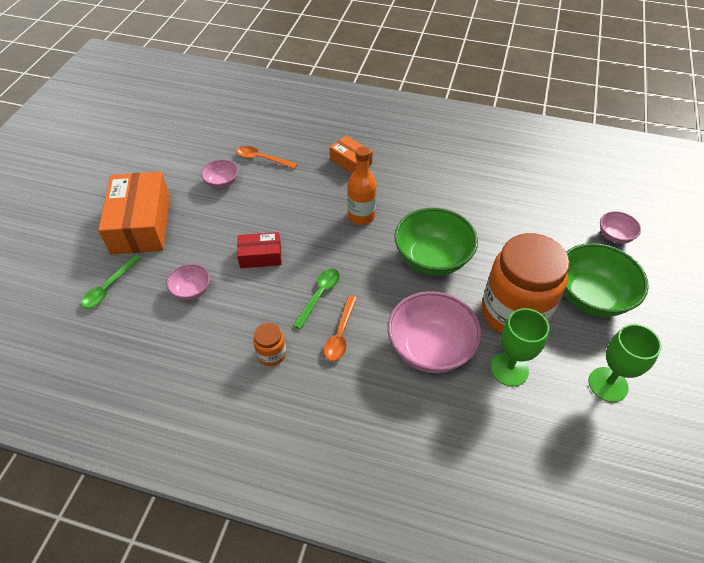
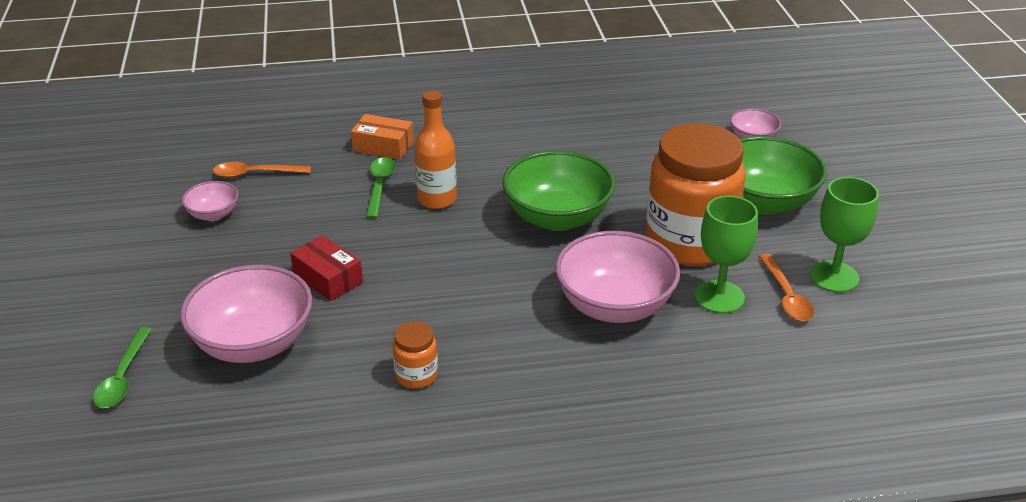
camera: 25 degrees left, 15 degrees down
(141, 224) = (121, 293): orange box -> none
(191, 290) = (253, 343): pink bowl -> pink bowl, size x1.99
(260, 256) = (328, 278): red box -> red box turned 75 degrees clockwise
(319, 295) = (438, 296): green spoon -> green spoon (379, 186)
(340, 334) = (493, 327): orange spoon -> orange spoon (786, 296)

